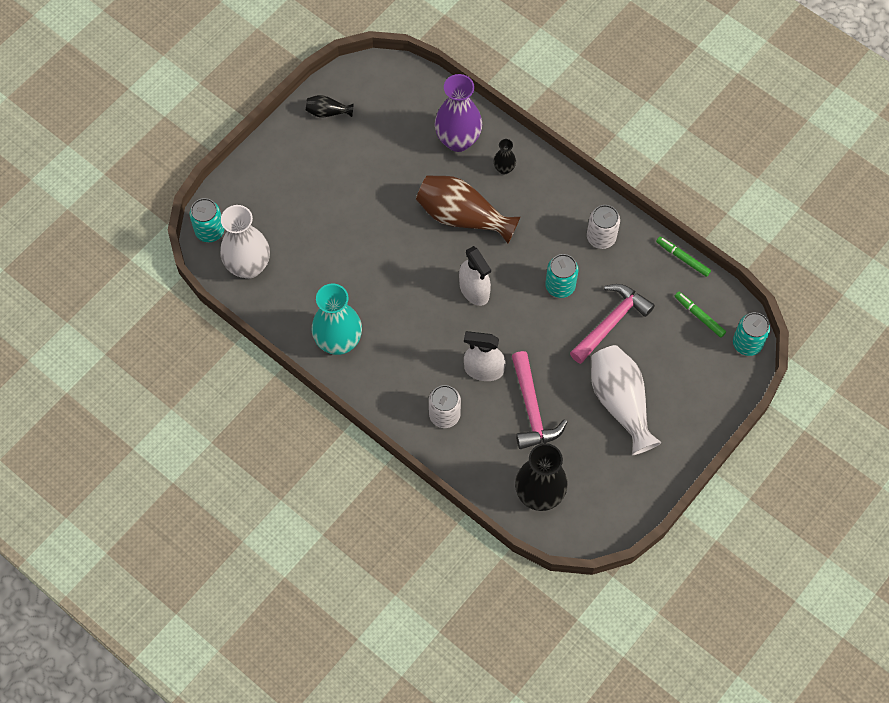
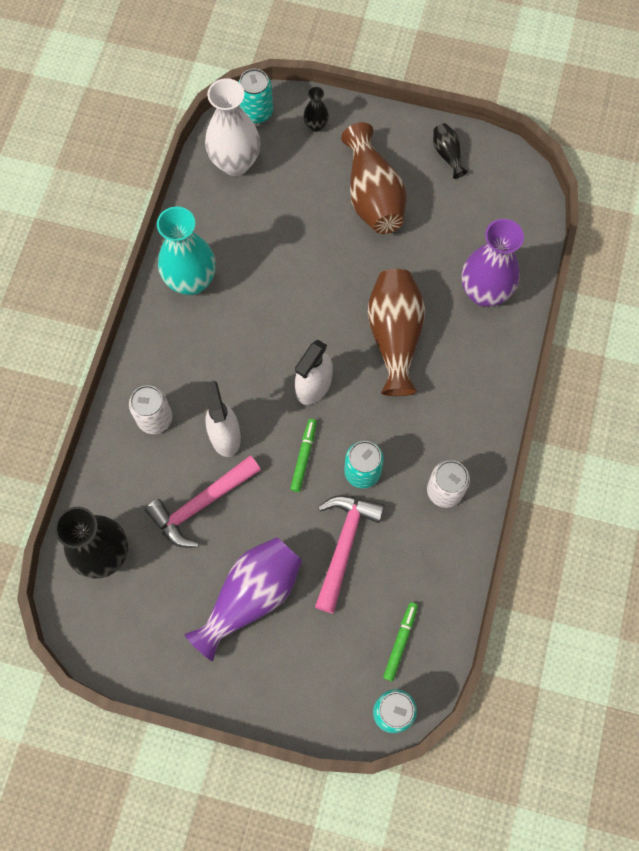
camera: 65 degrees right, 5 degrees up
(334, 180) = (372, 196): none -> brown vase
(504, 169) = (475, 353): black vase -> black vase (316, 125)
(611, 322) = (344, 545): pink hammer -> pink hammer turned 90 degrees counterclockwise
(620, 403) = (251, 597): white vase -> purple vase
(682, 258) = (465, 593): green marker -> green marker (303, 456)

